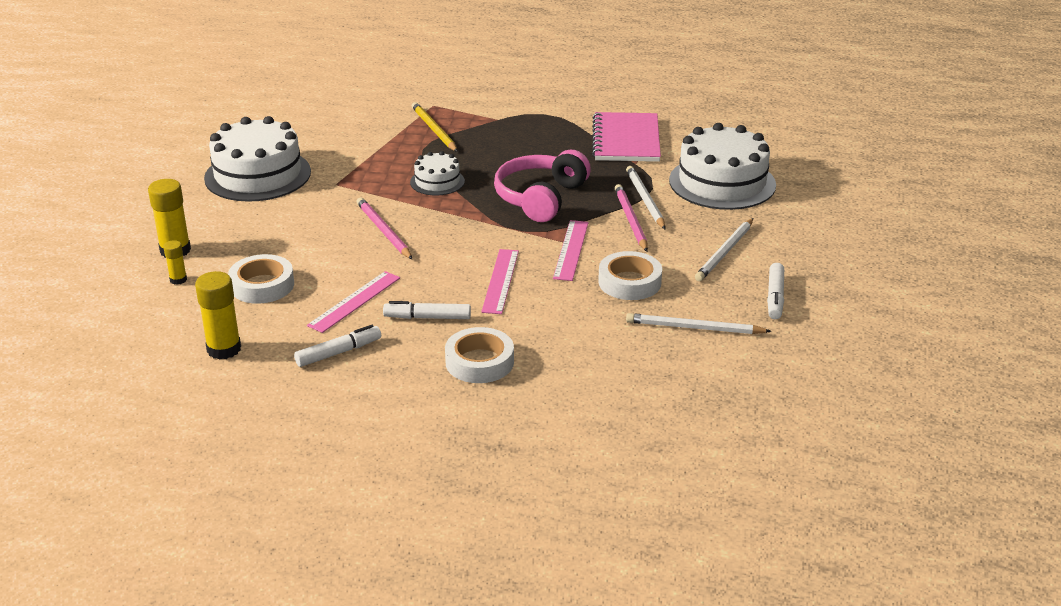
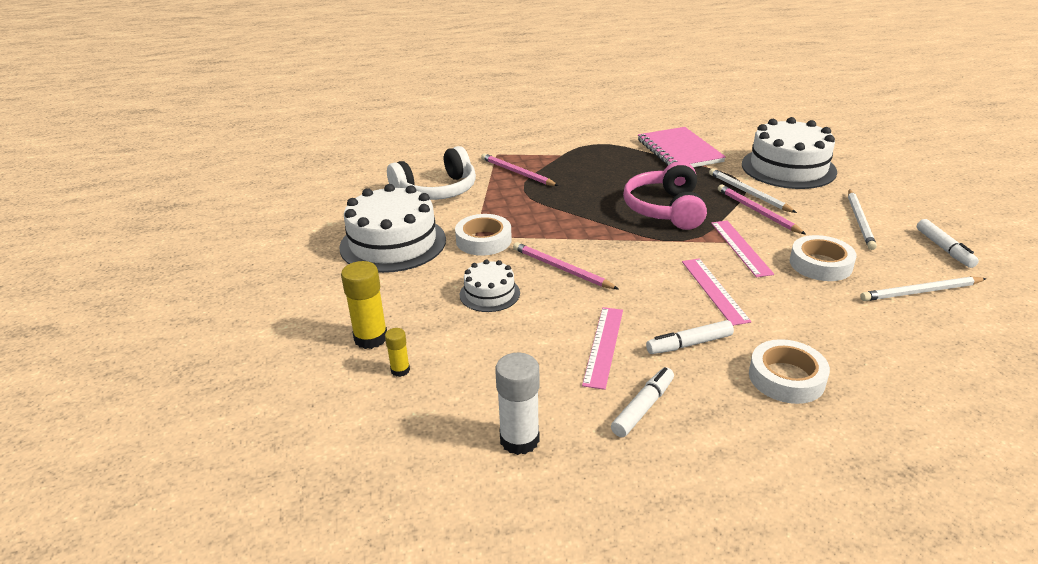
camera: 20 degrees left, 0 degrees up
(224, 349) = (519, 440): yellow glue stick -> white glue stick
(262, 285) = (495, 353): white tape -> white tape (483, 240)
(340, 132) = (437, 190): none -> white headphones
(434, 129) = (517, 172): yellow pencil -> pink pencil
(437, 181) = (564, 214): white cake -> white cake (489, 294)

